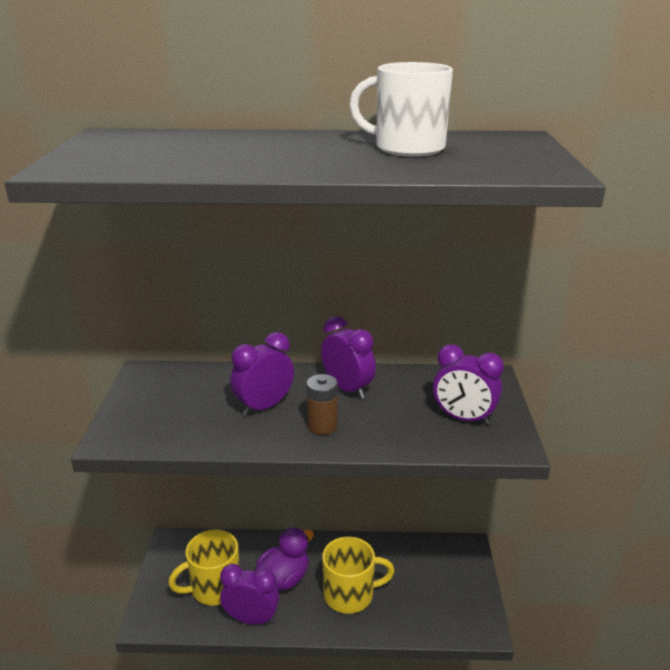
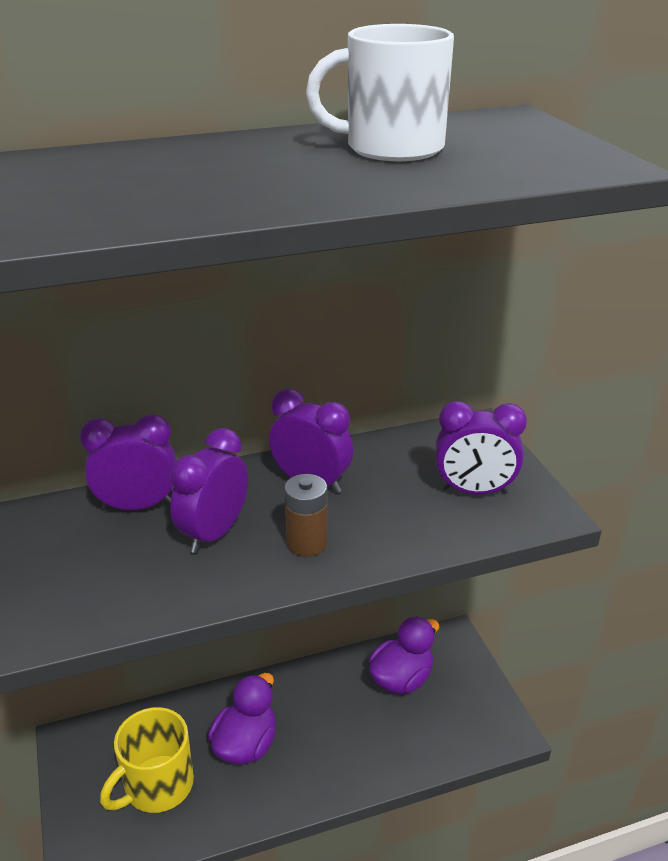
camera: 20 degrees left, 5 degrees up
(251, 619) = (225, 811): purple clock -> purple clock (137, 506)
(350, 594) = (337, 739): yellow mug -> none
(415, 566) = (401, 679): none -> purple duck

